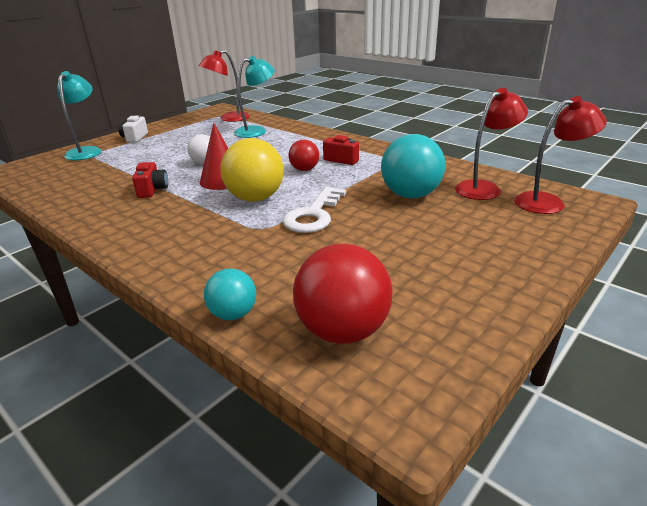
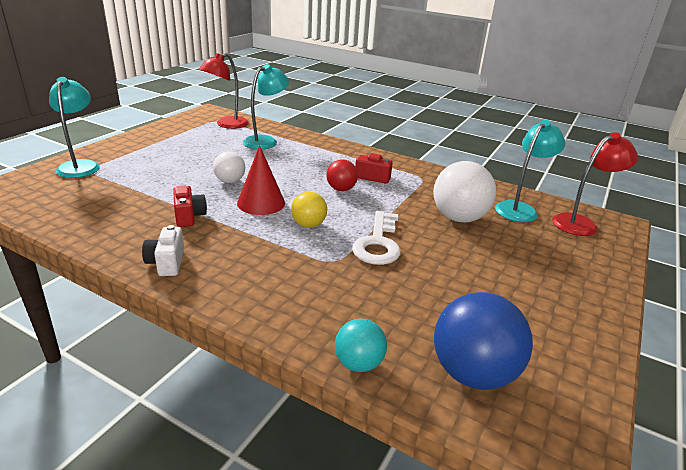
camera: 15 degrees left, 0 degrees up
(134, 138) = (130, 148): white camera -> white camera (166, 263)
(255, 198) = (308, 225): yellow ball -> yellow ball, size x0.56
(343, 331) = (472, 373): red ball -> blue ball
(410, 195) = (458, 218): turquoise ball -> white ball
(484, 188) = (520, 209): red lamp -> turquoise lamp

